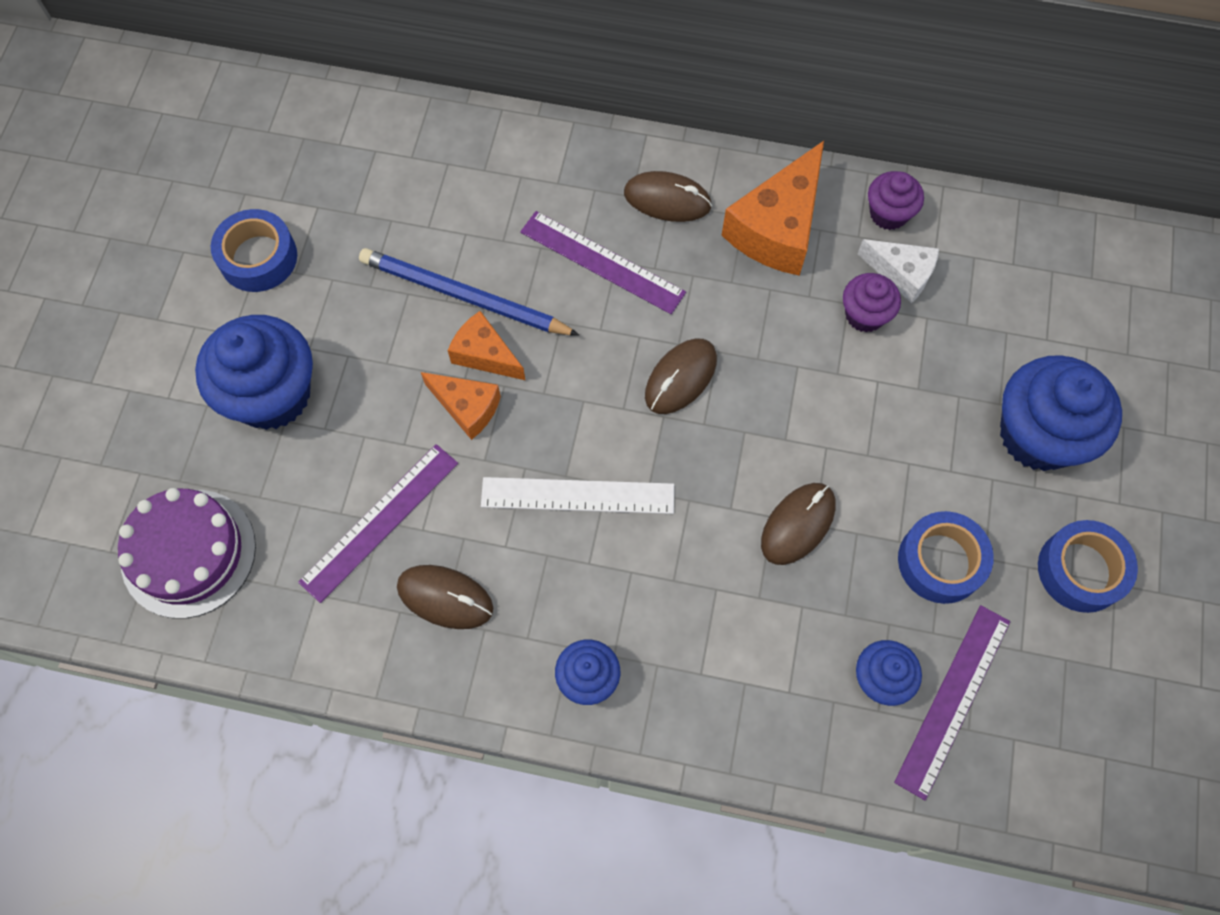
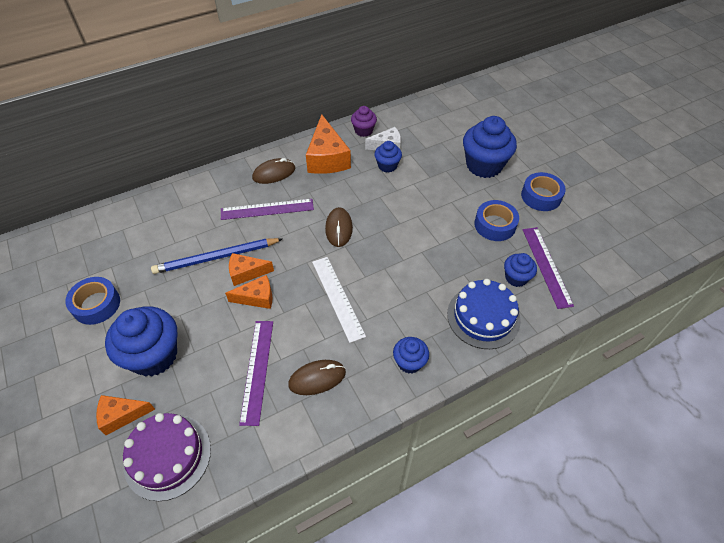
camera: 40 degrees left, 15 degrees down
(177, 452) = (122, 415): none -> orange cheese
(577, 496) = (338, 297): white ruler -> white ruler turned 75 degrees counterclockwise
(763, 699) = (483, 317): none -> blue cake
(798, 524) = (433, 248): brown mouse -> none
(865, 315) = (387, 166): purple cupcake -> blue cupcake

